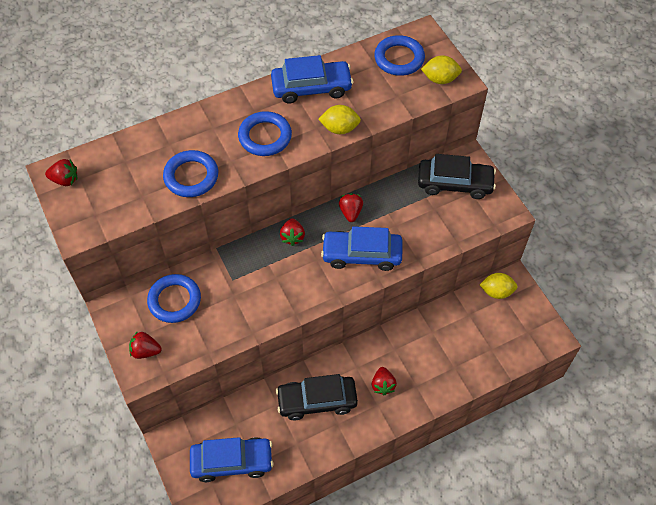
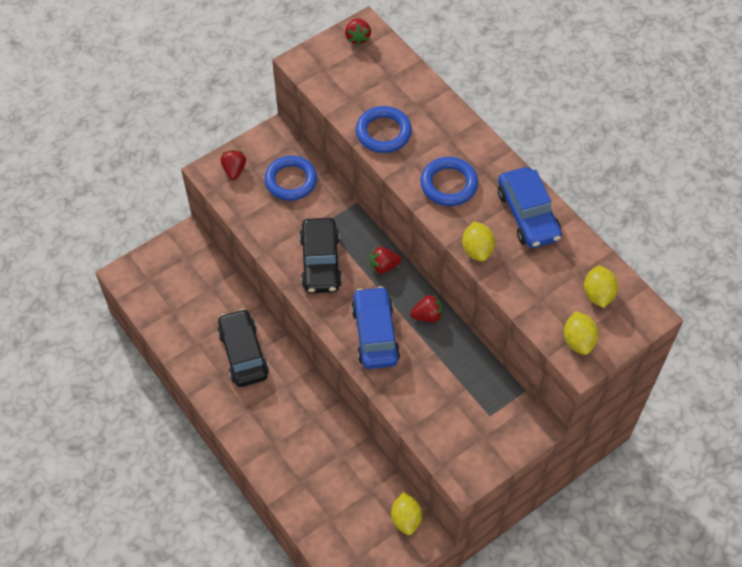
camera: 80 degrees right, 0 degrees up
(232, 461) = (172, 291): blue car -> none
(383, 385) = (270, 412): red strawberry -> none
(399, 58) = (598, 294): blue ring -> yellow lemon
(454, 183) = (492, 417): black car -> black car (321, 262)

